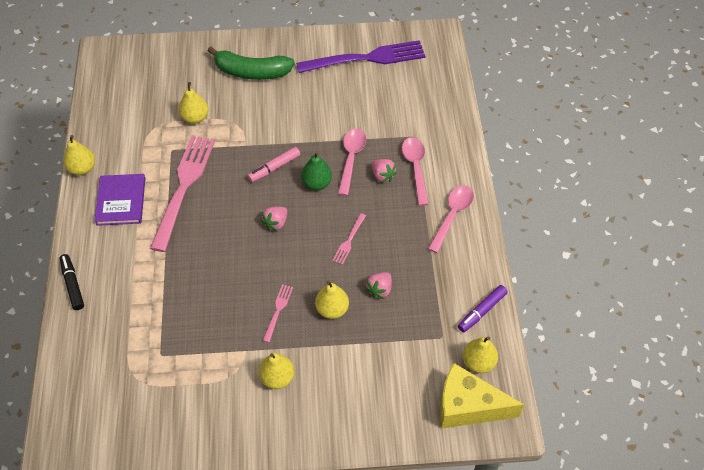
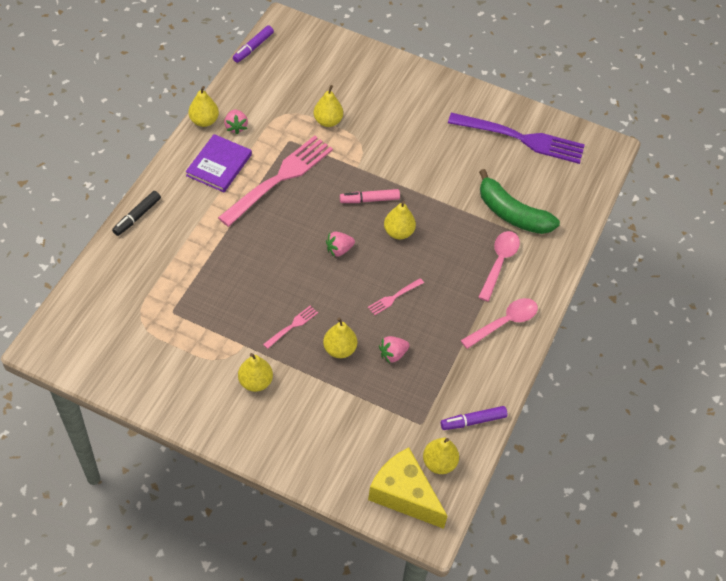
camera: 25 degrees right, 0 degrees up
(72, 284) = (137, 216): black marker -> black marker turned 150 degrees counterclockwise
(87, 84) = (253, 48): none -> purple marker
(251, 72) = (405, 102): green banana -> green banana (512, 214)
(317, 183) = (398, 232): green pear -> yellow pear
(351, 159) = (444, 225): pink spoon -> none
(382, 175) = (463, 254): pink strawberry -> pink strawberry (236, 127)

